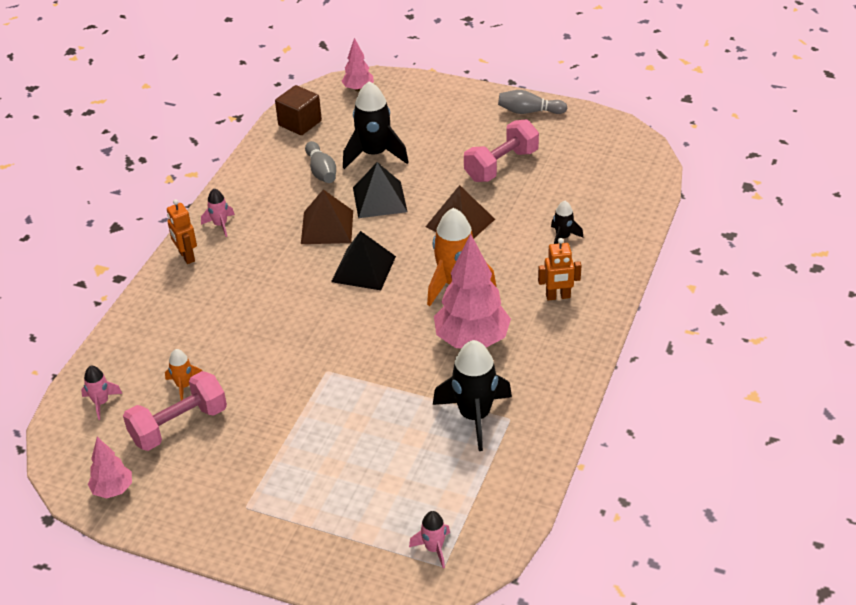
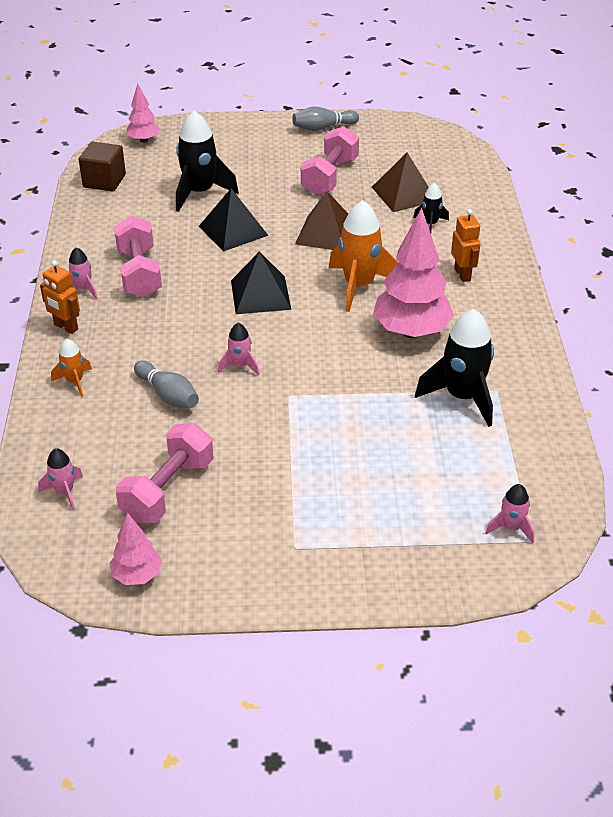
camera: 25 degrees left, 0 degrees up
(184, 386) = (147, 450): orange rocket -> orange rocket (75, 382)
(275, 221) = (139, 273): none -> pink dumbbell
(304, 331) = (240, 365): none -> pink rocket
(321, 171) = (156, 218): grey bowling pin -> grey bowling pin (168, 395)
(327, 227) = (197, 266): brown pyramid -> brown pyramid (404, 194)
(558, 296) = (462, 274): orange robot -> orange robot turned 75 degrees counterclockwise

